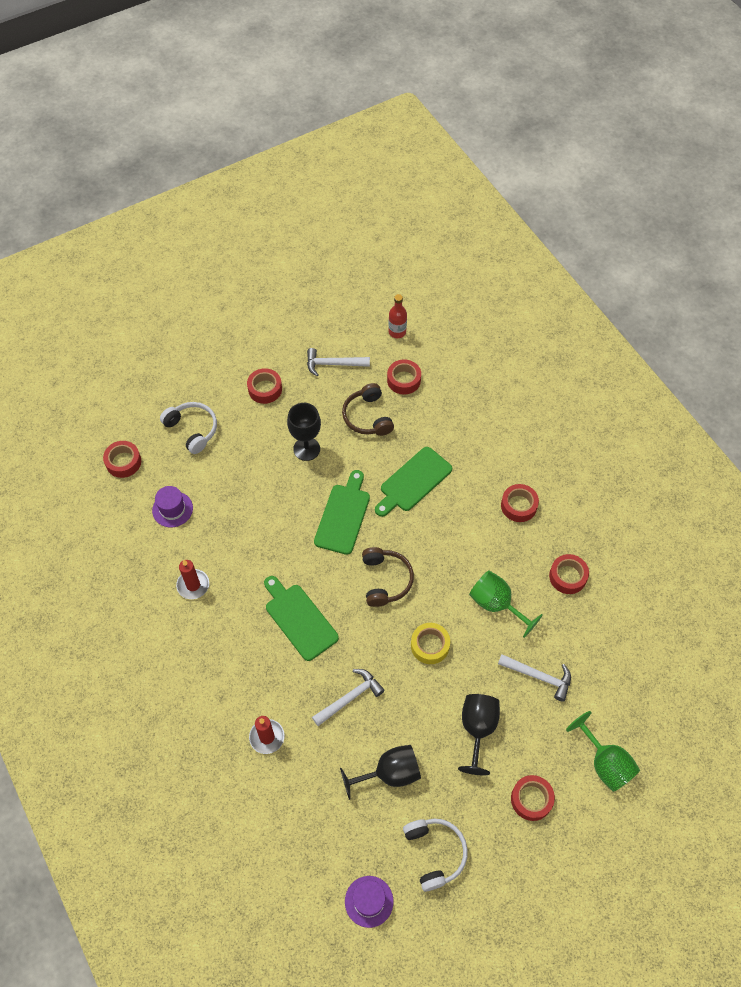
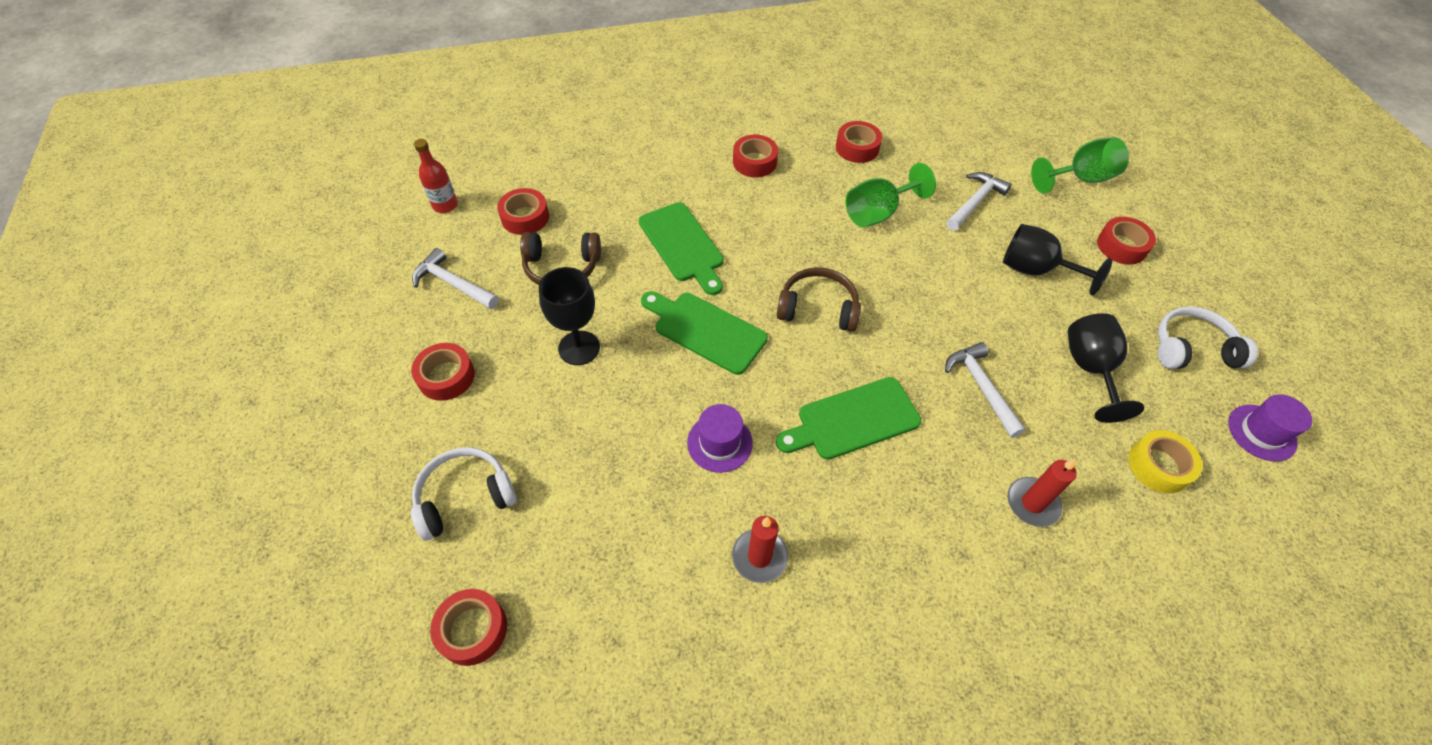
camera: 75 degrees left, 5 degrees down
(172, 509) = (606, 561): purple hat -> purple hat (719, 443)
(333, 364) = (453, 284): white hammer -> white hammer turned 105 degrees clockwise
(430, 645) = (920, 286): yellow tape -> yellow tape (1159, 466)

